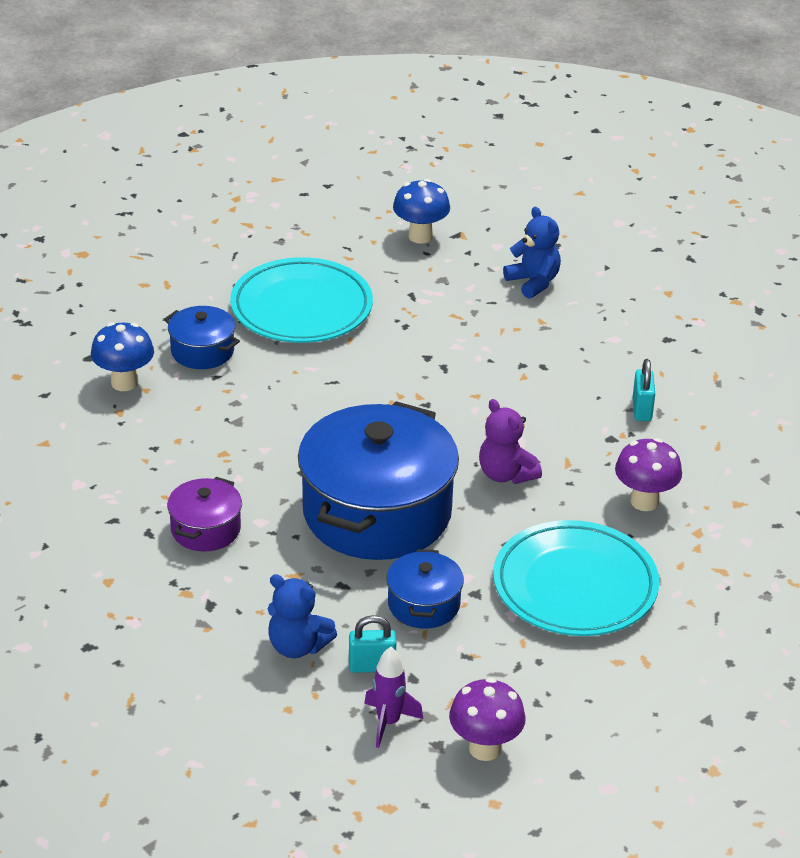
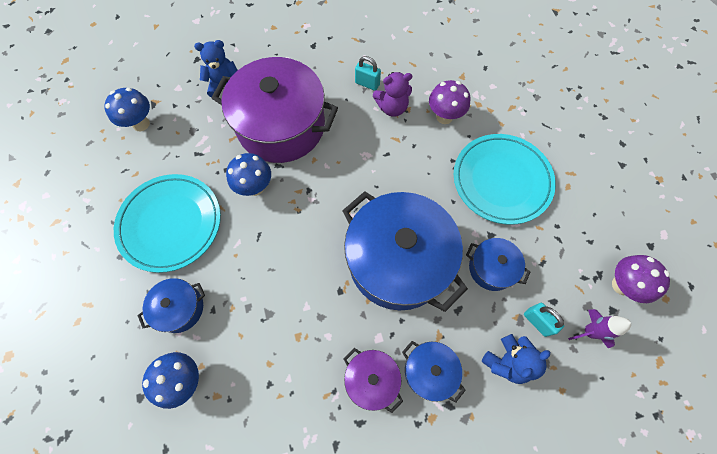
camera: 65 degrees left, 30 degrees up
(244, 577) = (429, 371): none -> blue pot
(372, 666) = (537, 321): turquoise padlock -> turquoise padlock turned 60 degrees counterclockwise
(398, 358) = (255, 187): none -> blue mushroom
(506, 351) = (281, 126): none -> purple pot
(506, 474) = (393, 174): purple teddy bear -> purple teddy bear (392, 107)

